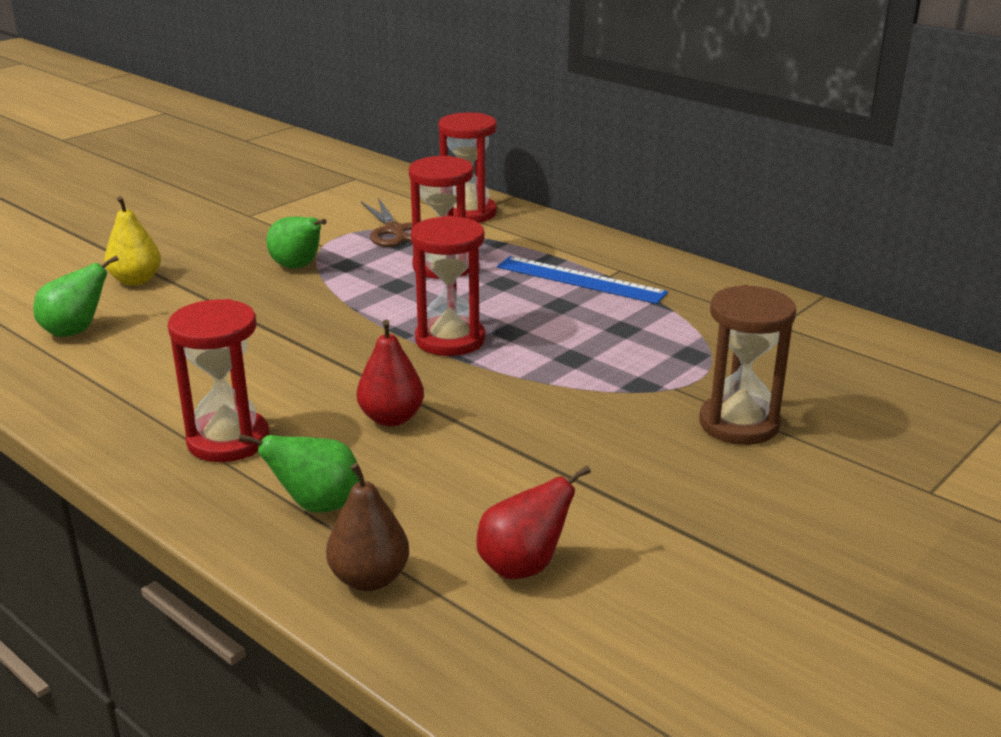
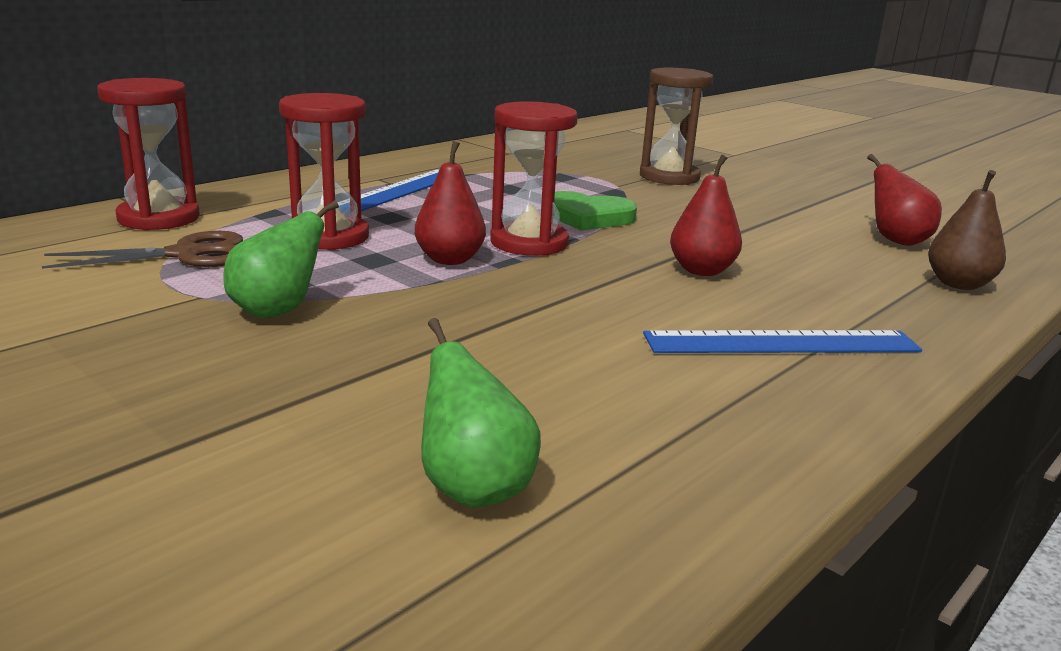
camera: 90 degrees left, 5 degrees down
(136, 280) = (253, 444): yellow pear -> none
(228, 440) = (782, 343): red hourglass -> blue ruler
(317, 505) = (873, 301): green pear -> none
(400, 310) = (449, 260): none -> red pear
(539, 367) = (588, 217): none -> green heart

